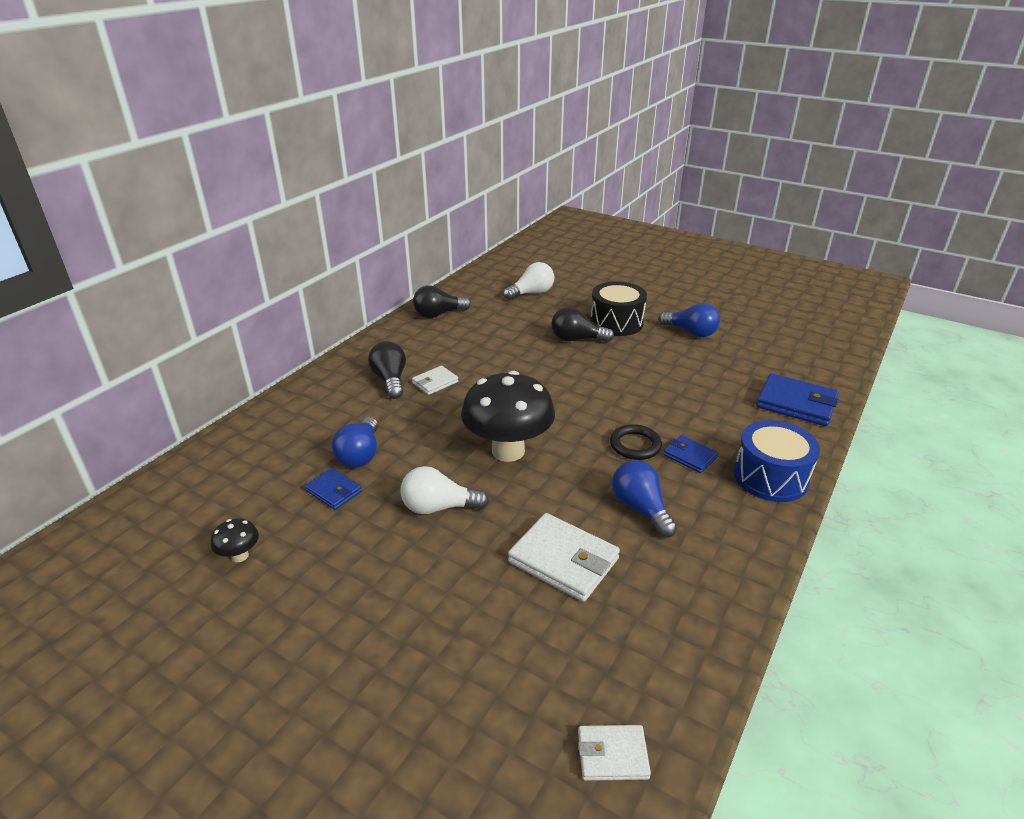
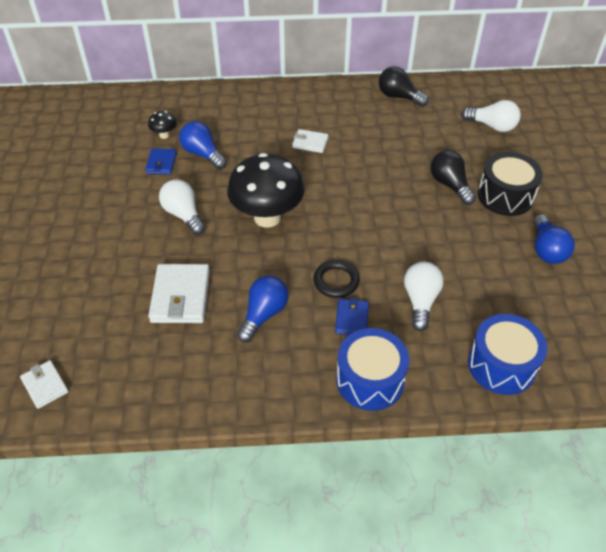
camera: 55 degrees right, 15 degrees up
(240, 556) = (84, 160): black mushroom -> black mushroom (164, 135)
(360, 455) = (203, 154): blue light bulb -> blue light bulb turned 75 degrees clockwise
(390, 380) = (291, 122): black light bulb -> none
(697, 411) = (420, 301): none -> white light bulb
(796, 404) = (501, 365): blue wallet -> blue drum

